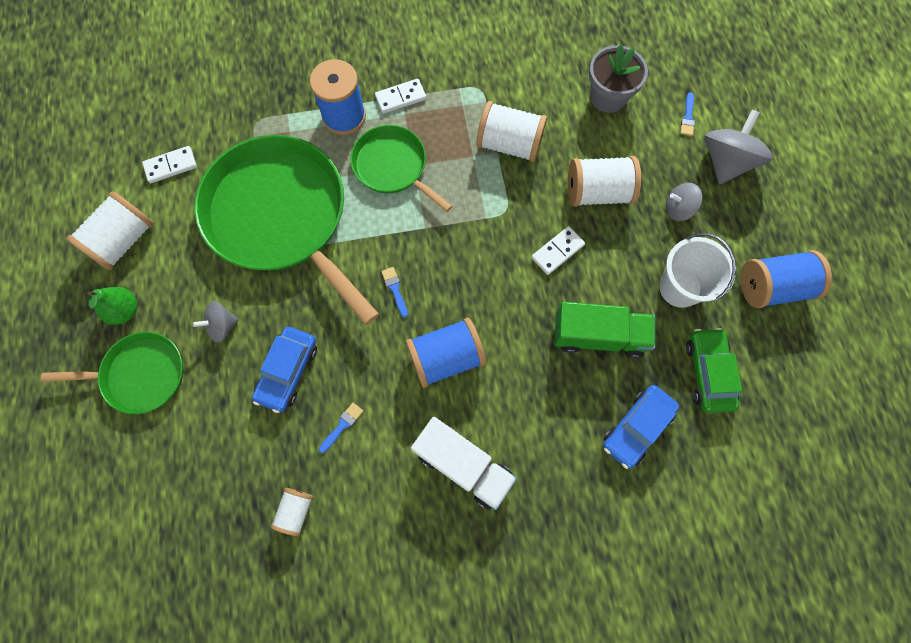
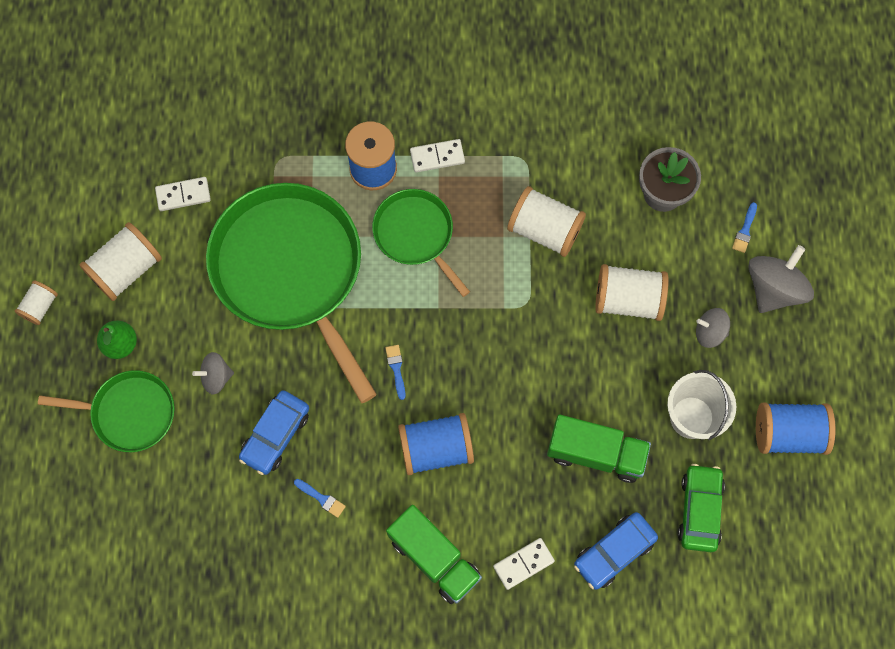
camera: 10 degrees right, 0 degrees up
(296, 511) = (264, 573): white spool -> white spool (40, 306)
(342, 425) = (321, 498): blue brush -> blue brush turned 75 degrees clockwise
(463, 465) = (434, 558): white truck -> green truck
(557, 251) = (572, 357): white domino -> white domino (523, 564)

